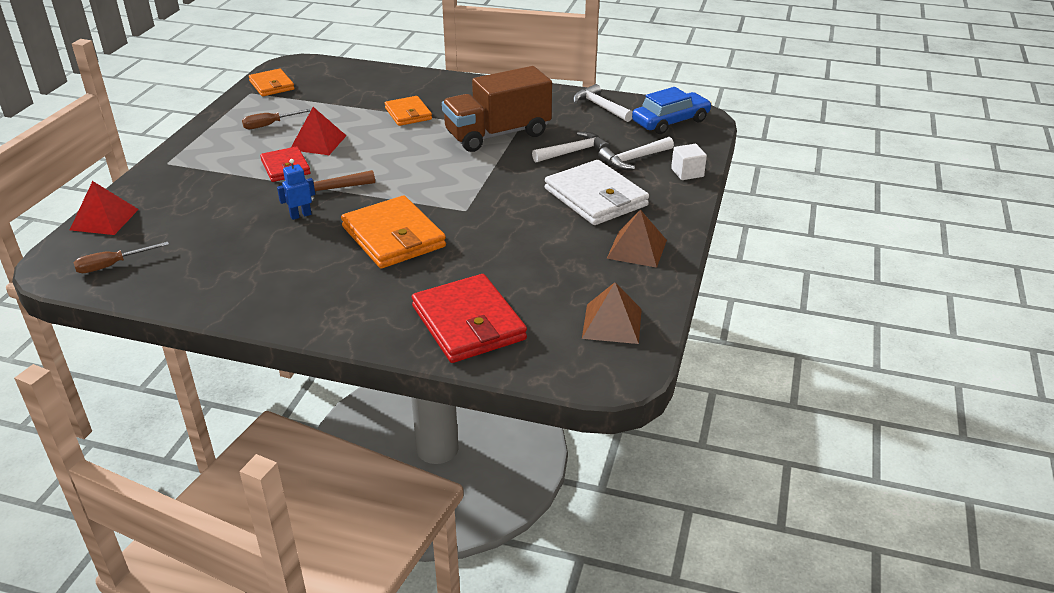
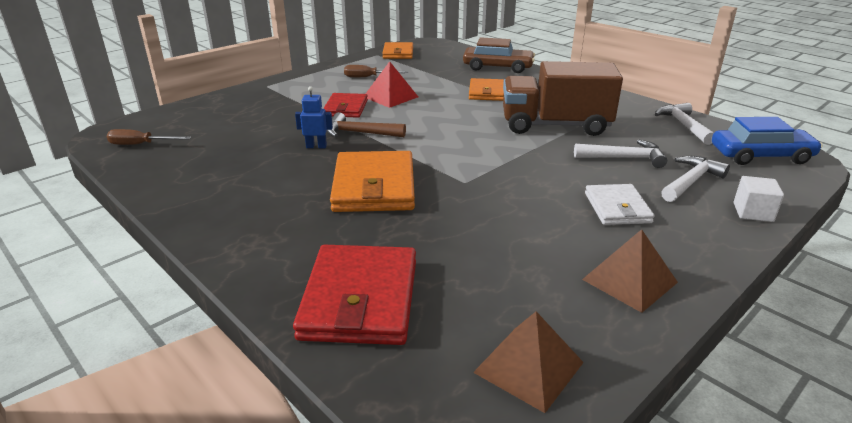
camera: 30 degrees right, 5 degrees down
(104, 219) = (179, 111): red pyramid -> none
(394, 80) = (497, 67): none -> brown car
(596, 197) = (617, 208): white wallet -> white wallet, size x0.60
(634, 159) = (691, 181): white hammer -> white hammer turned 135 degrees clockwise

